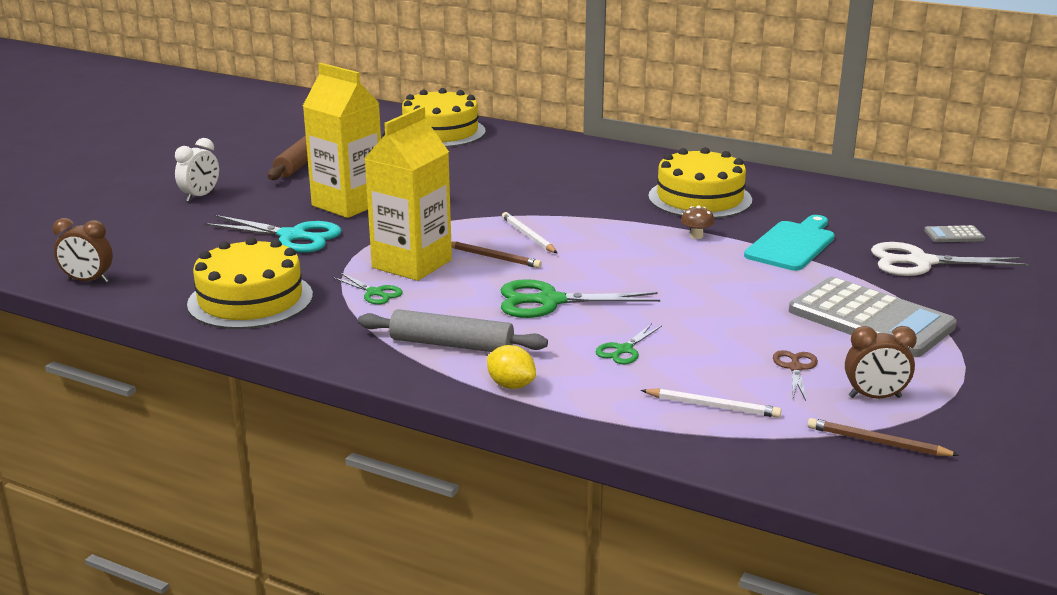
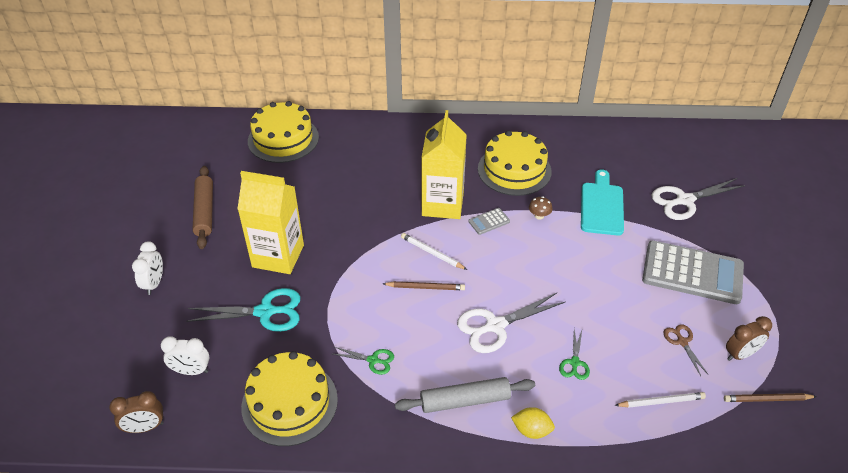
camera: 25 degrees left, 20 degrees up
(174, 257) = (191, 371): none -> white clock
(412, 264) = (375, 315): yellow carton -> yellow carton (442, 204)
(549, 301) = (495, 326): green scissors -> white scissors
(954, 235) = (685, 164): grey calculator -> grey calculator (489, 221)

